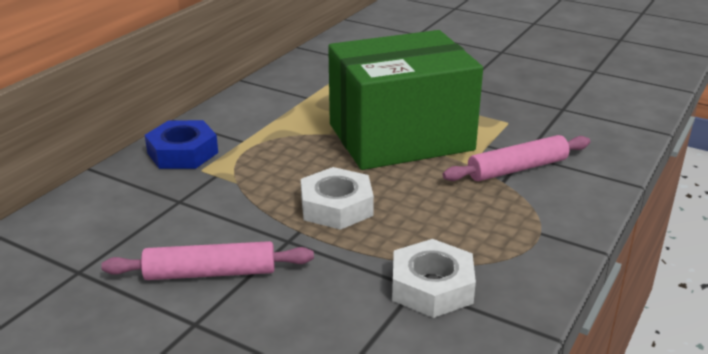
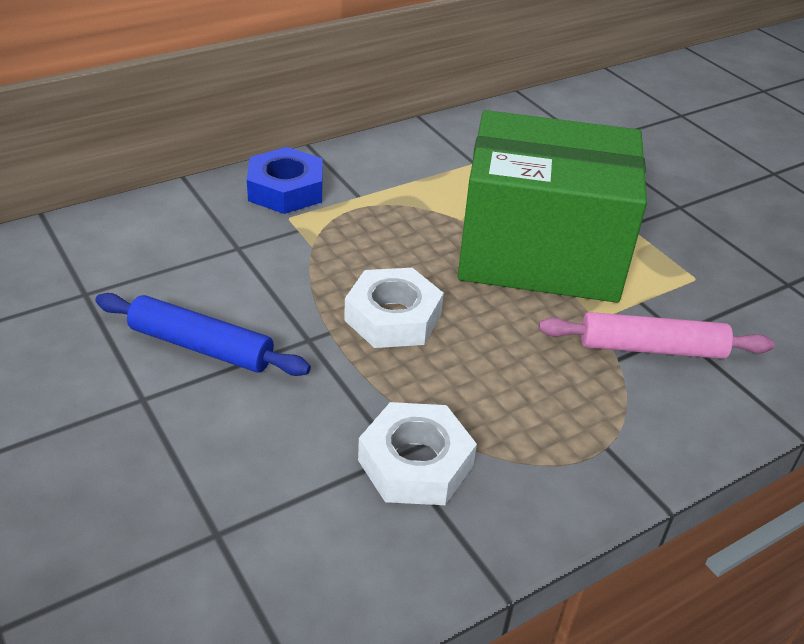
camera: 25 degrees right, 10 degrees up
(210, 273) = (201, 346): pink rolling pin -> blue rolling pin

